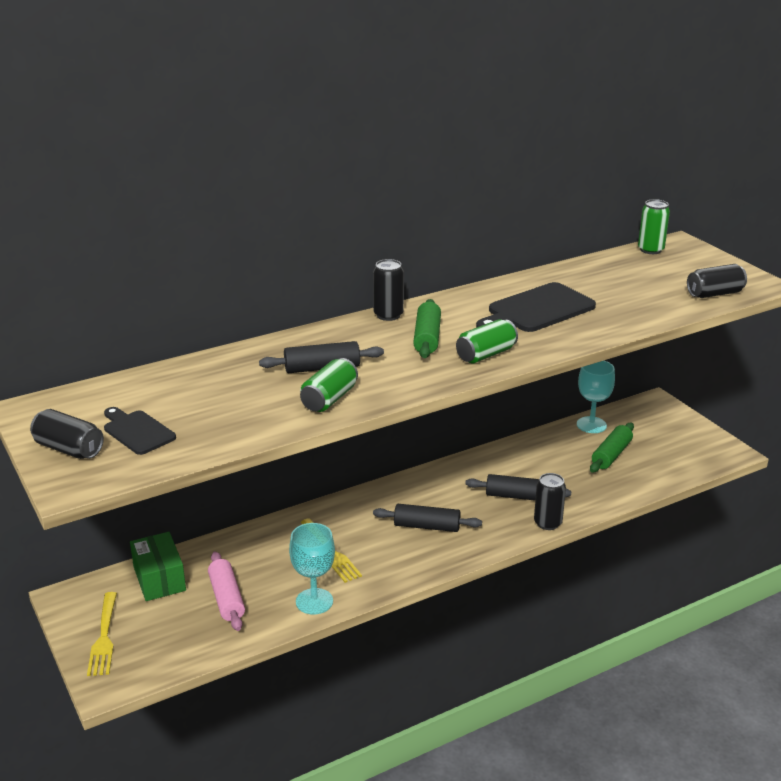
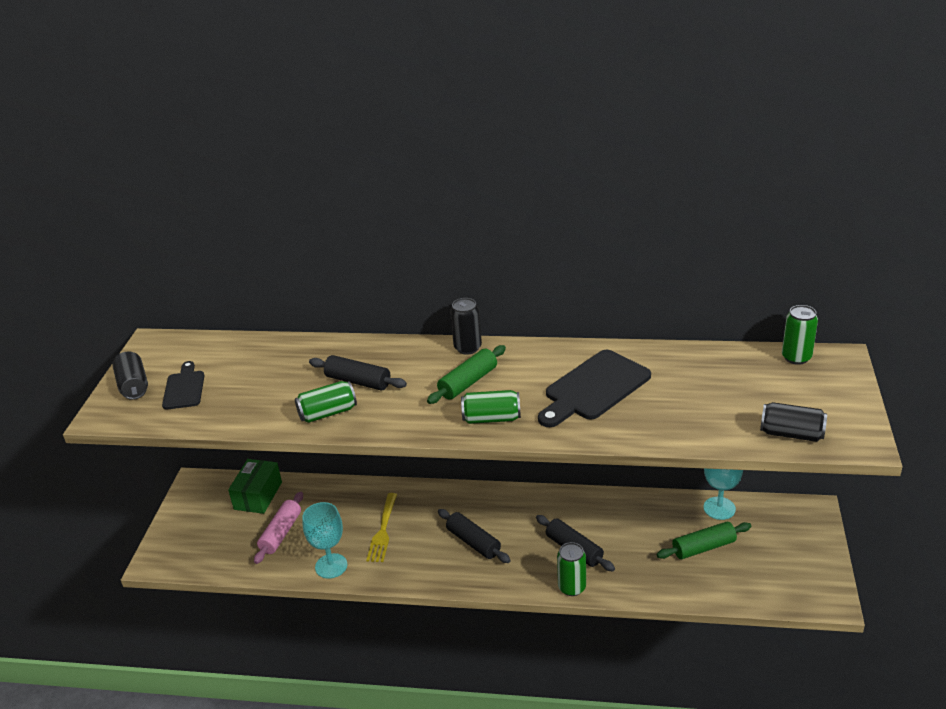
camera: 40 degrees right, 5 degrees up
(104, 636) = (186, 524): yellow fork -> none
(536, 310) = (594, 388): black cutting board -> black cutting board turned 45 degrees counterclockwise
(547, 523) = (572, 587): black can -> green can

